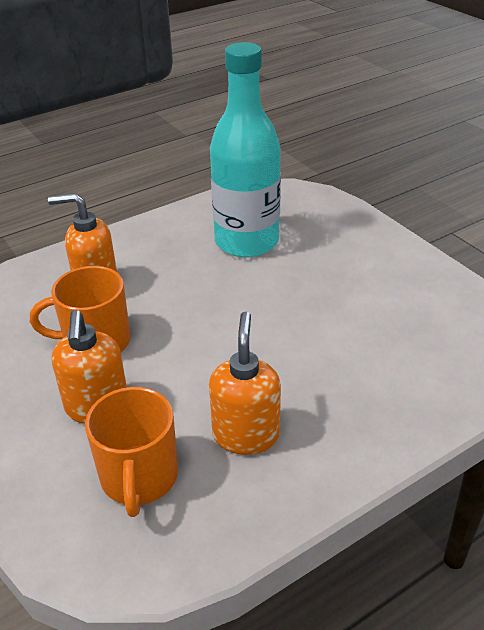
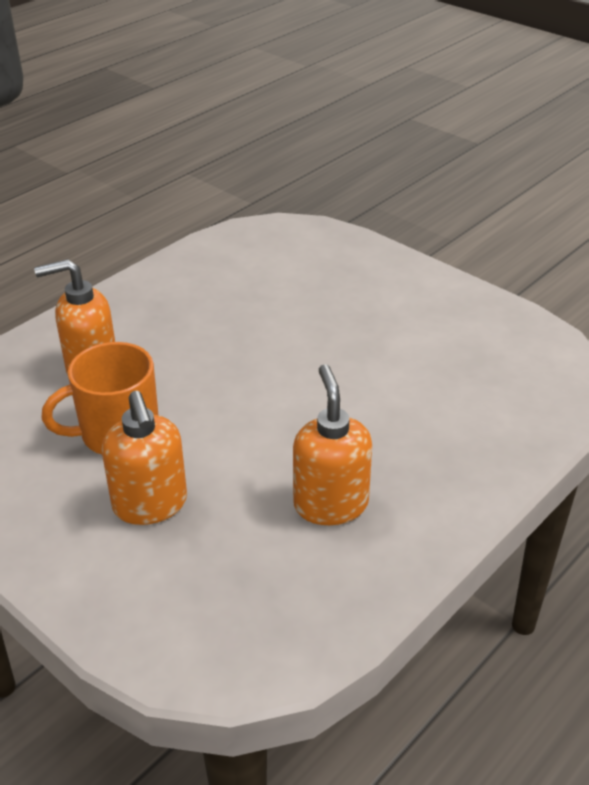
camera: 15 degrees left, 0 degrees up
(139, 477) = (230, 570): orange mug -> none
(246, 242) = (251, 293): turquoise bottle -> none

